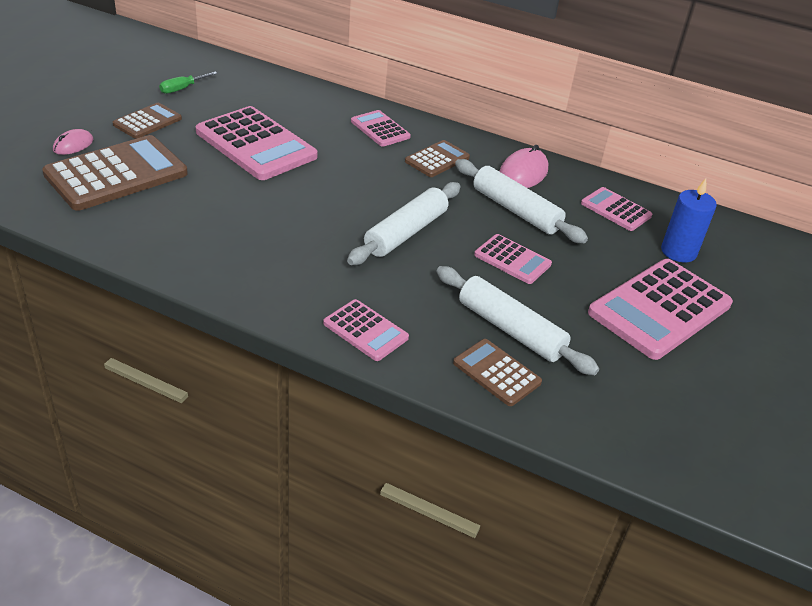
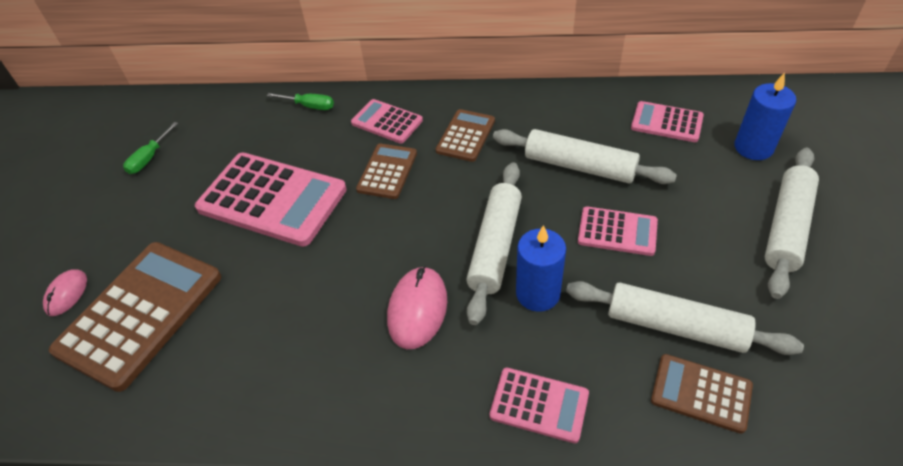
camera: 15 degrees left, 10 degrees up
(147, 122) = (135, 221): brown calculator -> brown calculator (387, 171)
(326, 99) = (309, 106): none -> green screwdriver
(417, 271) = (538, 293): none -> blue candle
(523, 173) = (556, 116): pink mouse -> pink mouse (417, 309)
(659, 309) = (786, 227): pink calculator -> white rolling pin

